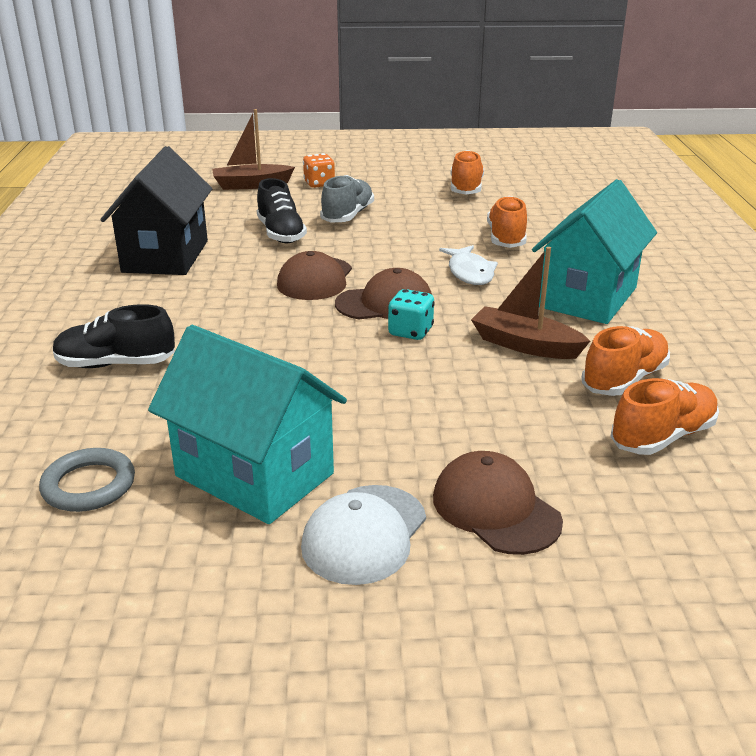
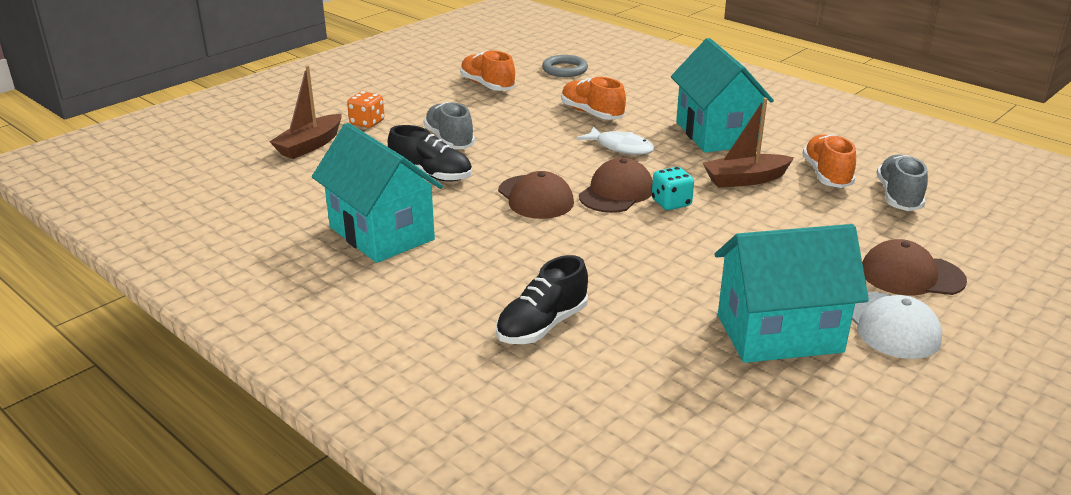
camera: 45 degrees left, 0 degrees up
(89, 485) = (711, 401): grey ring -> grey ring (564, 69)
(166, 256) = (382, 233): black house -> turquoise house
(662, 437) = (898, 197): orange shoe -> grey shoe

